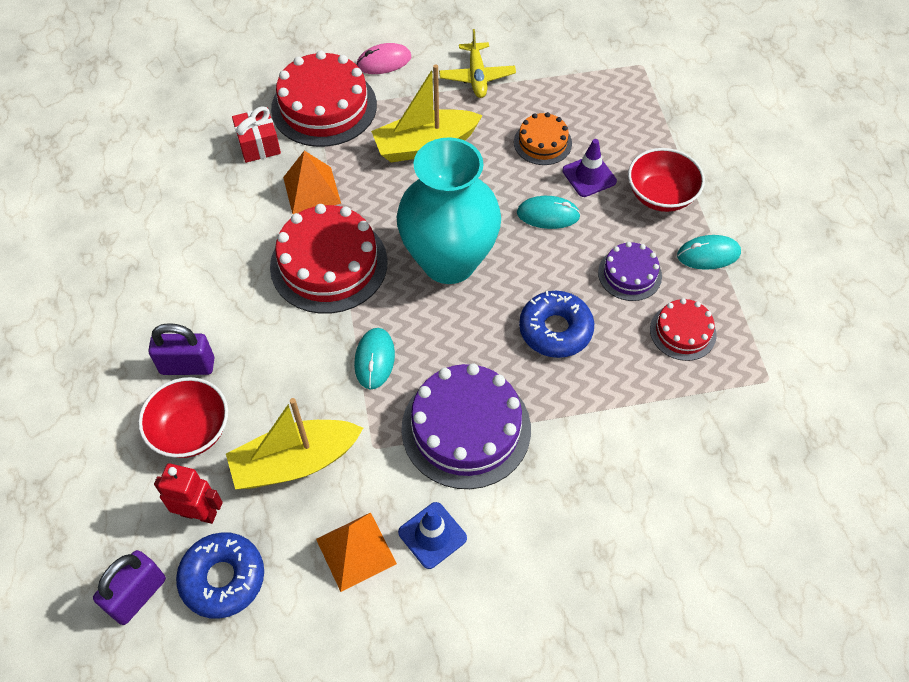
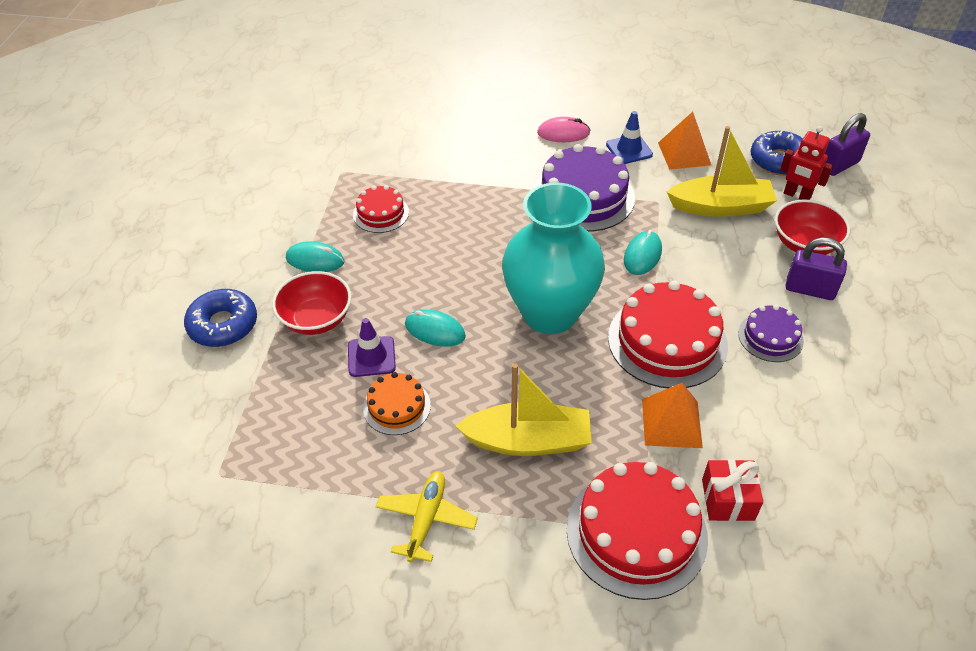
camera: 160 degrees left, 10 degrees down
(384, 62) = (538, 584): pink mouse -> pink mouse (563, 133)
(555, 330) = (481, 239): blue donut -> blue donut (223, 325)
(629, 274) = (393, 262): purple cake -> purple cake (770, 337)

